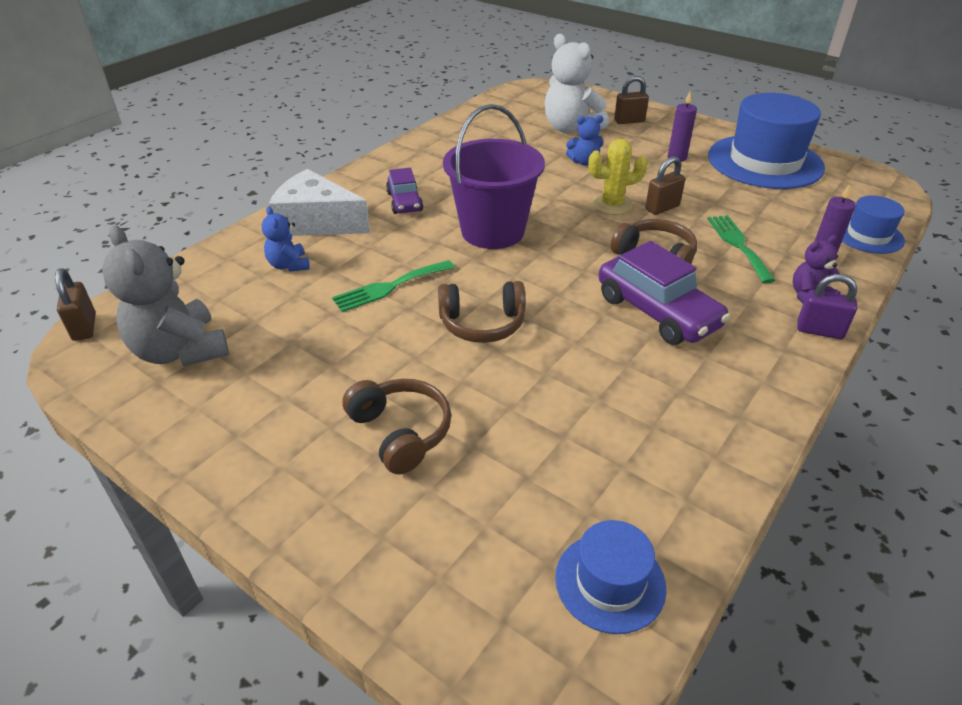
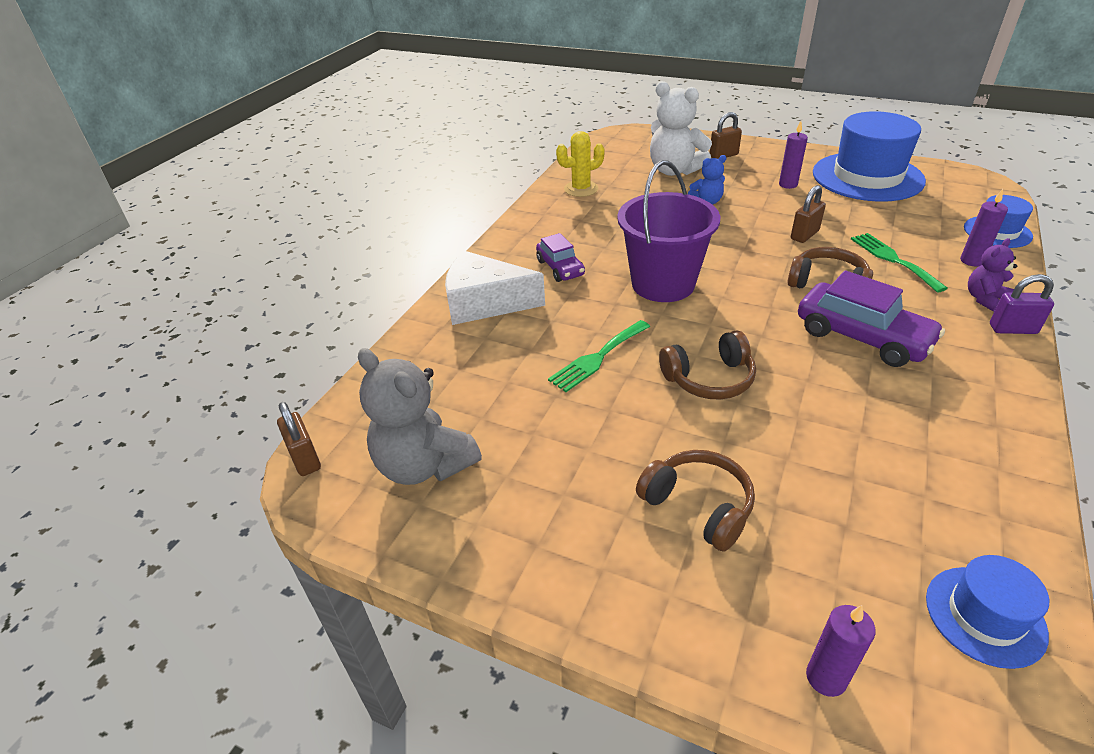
camera: 10 degrees left, 0 degrees up
(289, 265) = (483, 353): blue teddy bear -> none
(423, 600) = (826, 677): none -> purple candle
(612, 205) = (757, 239): yellow cactus -> yellow cactus (581, 189)

